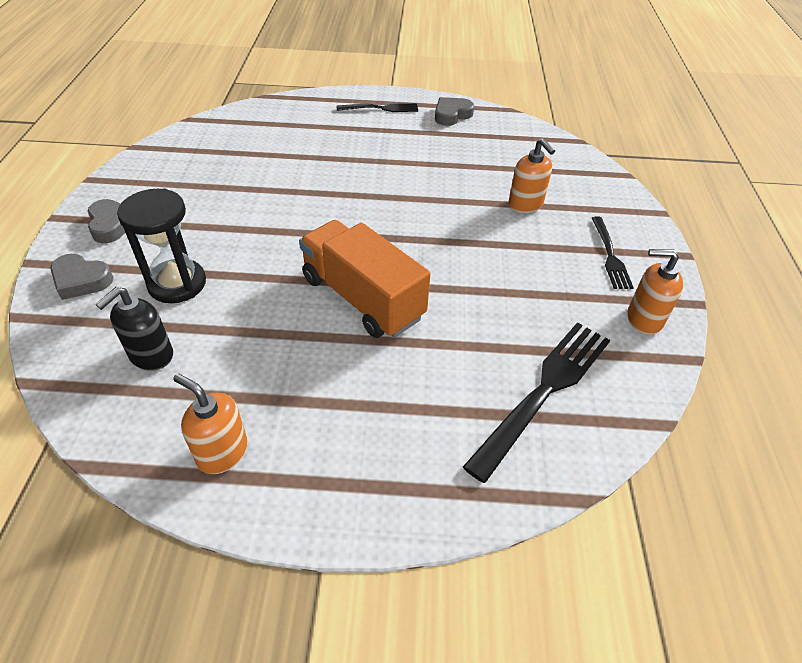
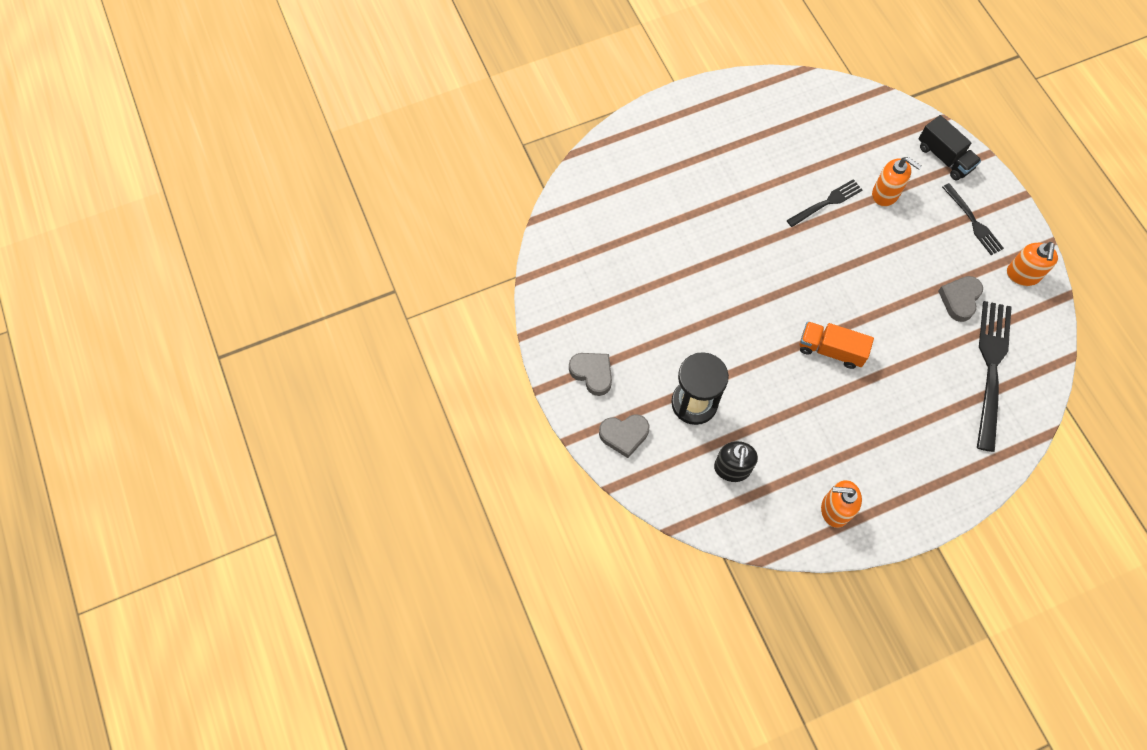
camera: 25 degrees left, 20 degrees up
(362, 298) = (831, 350): orange truck -> orange truck, size x0.61
(381, 108) = (692, 122): black fork -> black fork (827, 202)
(452, 115) = (759, 102): grey heart -> grey heart (959, 299)
(610, 200) = (944, 157): none -> black truck
(644, 319) = (1022, 275): orange soap dispenser -> orange soap dispenser turned 60 degrees counterclockwise

